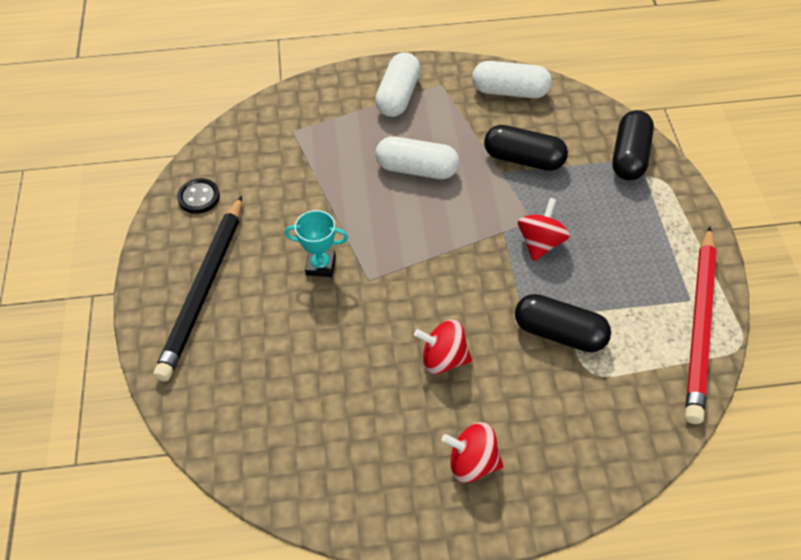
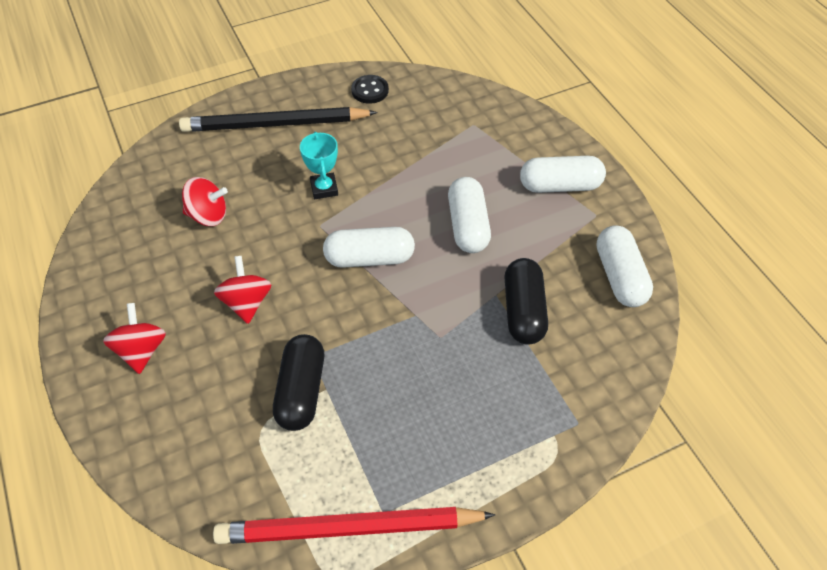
camera: 70 degrees right, 0 degrees up
(426, 249) = (369, 258): none -> white capsule
(540, 243) = (412, 350): red spinning top -> red spinning top (208, 215)
(629, 156) = (577, 413): black capsule -> none

